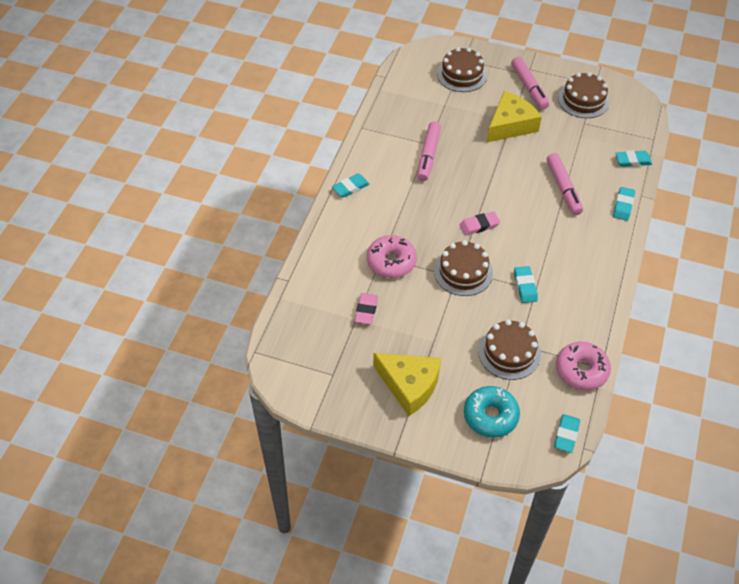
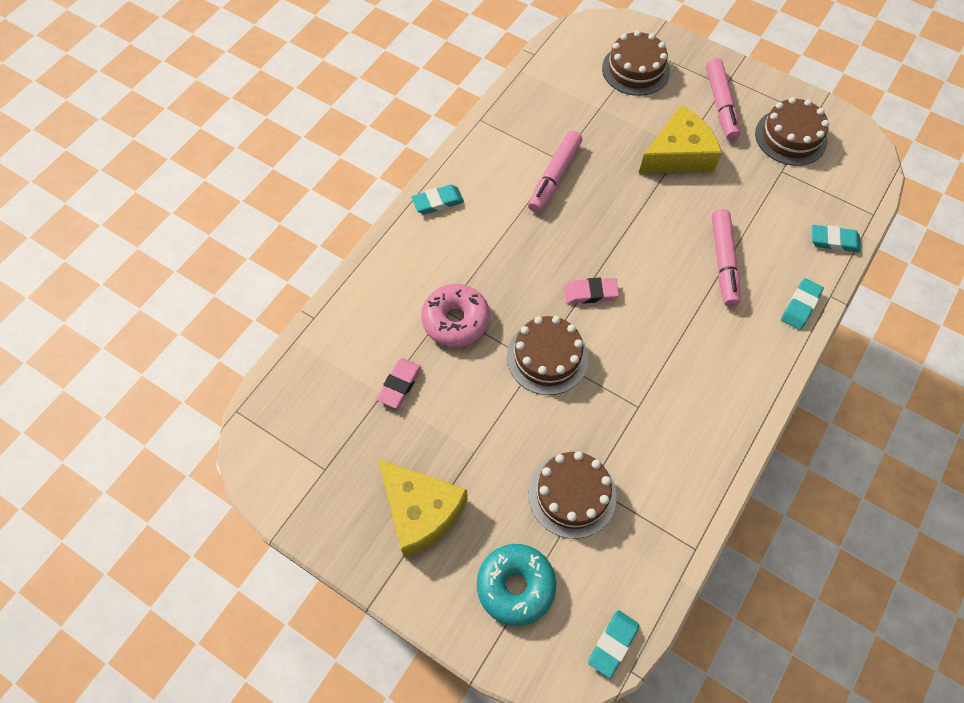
camera: 15 degrees right, 10 degrees up
(525, 286) = (625, 398): turquoise eraser -> none
(581, 370) = (665, 547): pink donut -> none

